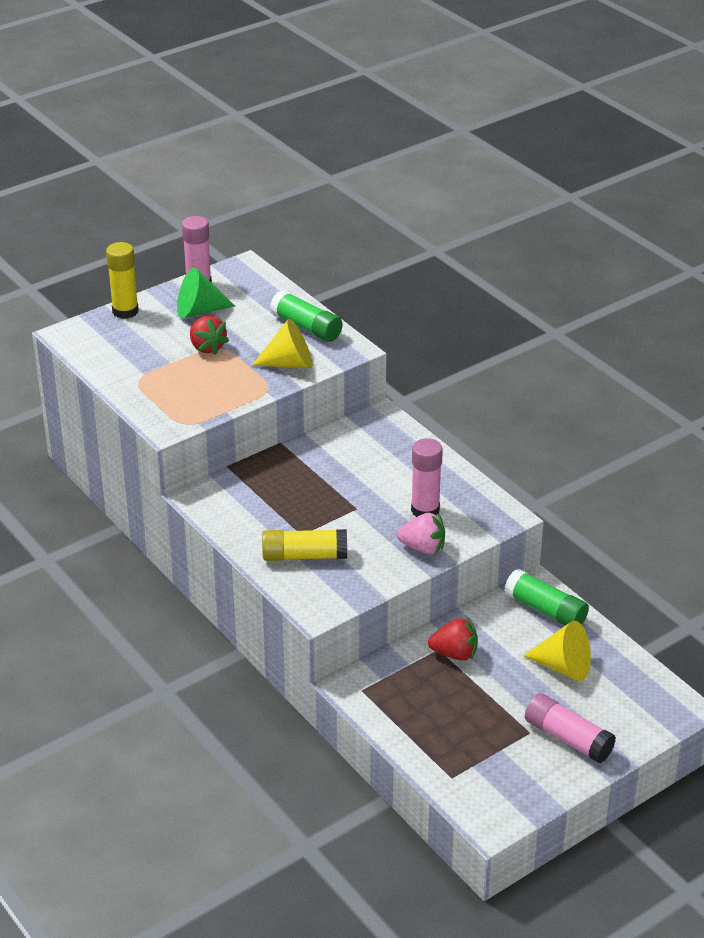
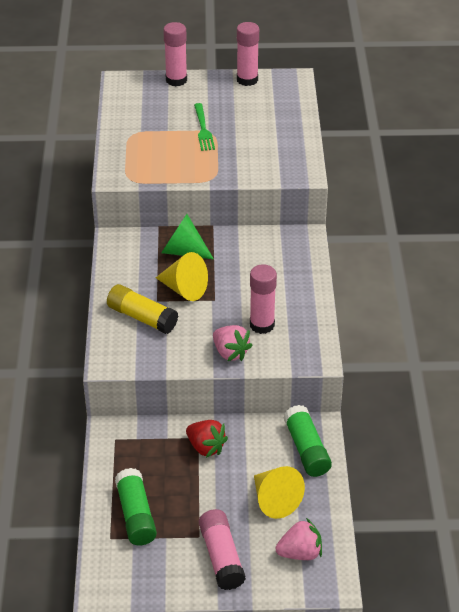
camera: 35 degrees right, 5 degrees up
(125, 311) = (176, 80): yellow glue stick -> pink glue stick
(199, 311) = (226, 100): green cone -> green cone (183, 251)
(207, 347) = (203, 129): red strawberry -> green fork
(289, 363) = (247, 166): yellow cone -> yellow cone (184, 289)
(306, 327) = (289, 143): green glue stick -> green glue stick (136, 515)
(630, 698) = (300, 553): none -> pink strawberry

